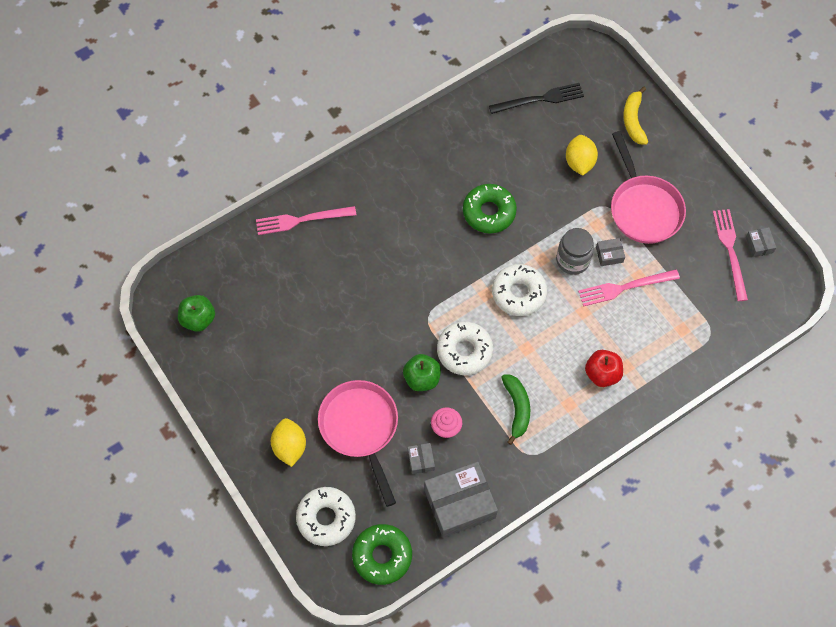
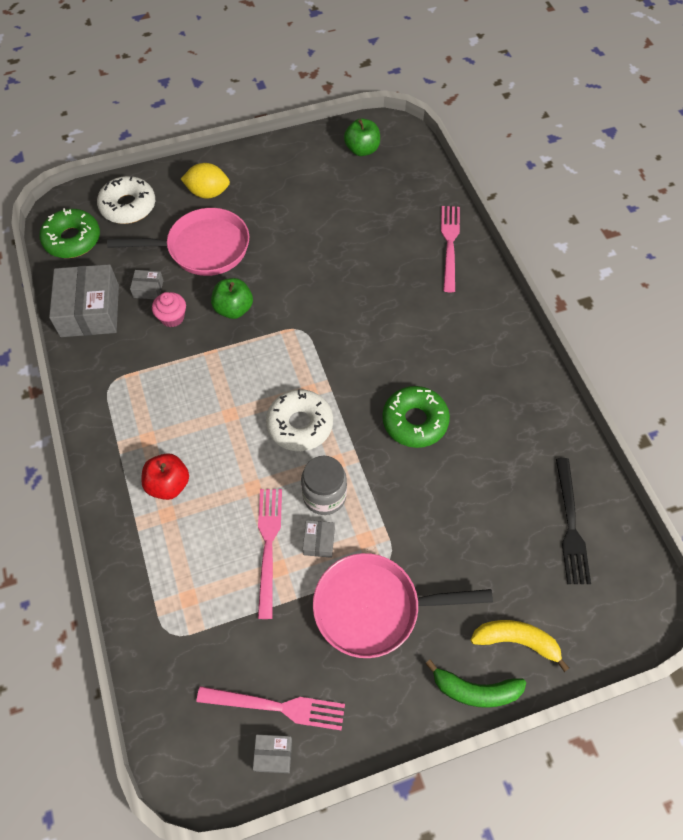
camera: 105 degrees right, 5 degrees down
(464, 351) = (249, 354): white donut -> none
(517, 408) = (164, 386): green banana -> green banana (475, 690)
(579, 162) = (462, 546): yellow lemon -> none

